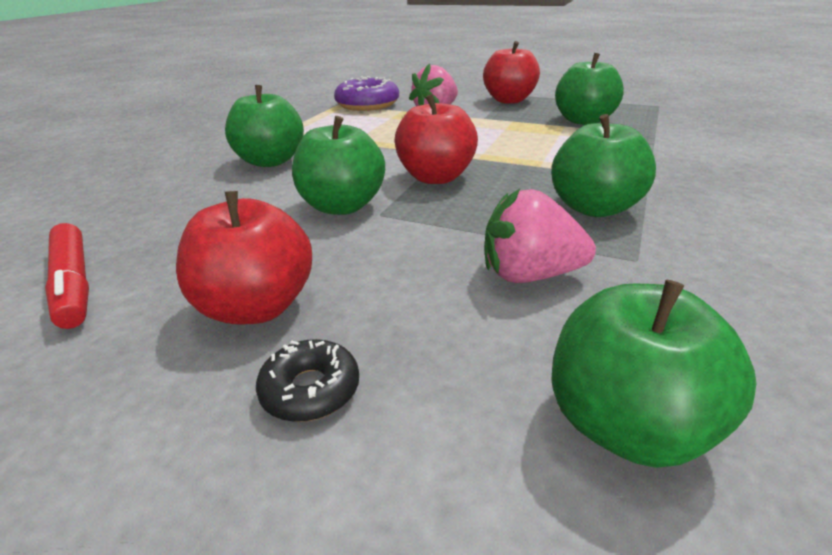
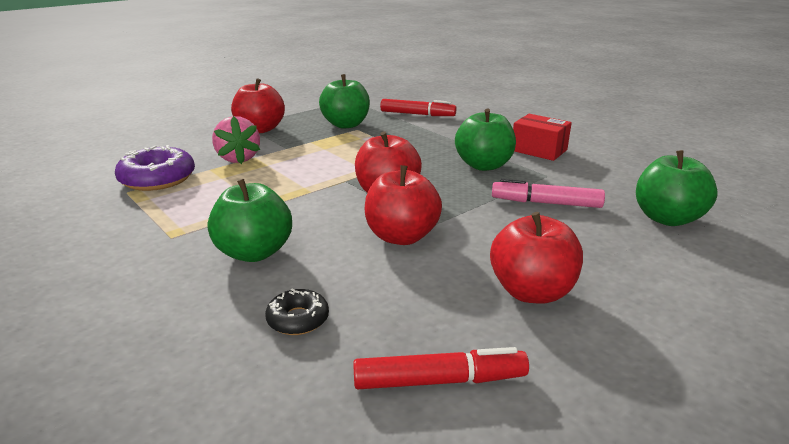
camera: 65 degrees left, 5 degrees down
(310, 390) = (624, 285): black donut -> black donut (298, 319)
(342, 206) = (401, 236): green apple -> red apple
(530, 275) = (546, 203): pink strawberry -> pink marker
(690, 139) = (417, 114): none -> red marker
(730, 235) = (539, 150): none -> red box

